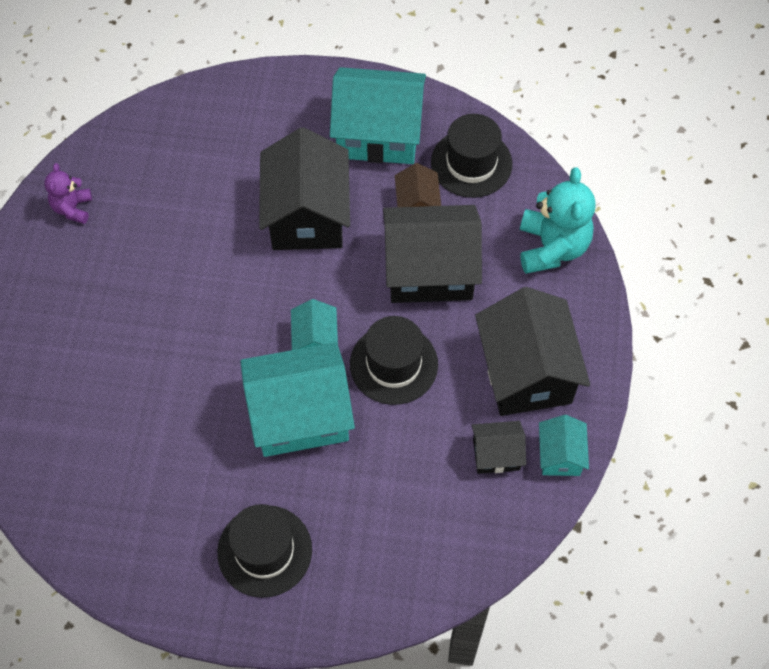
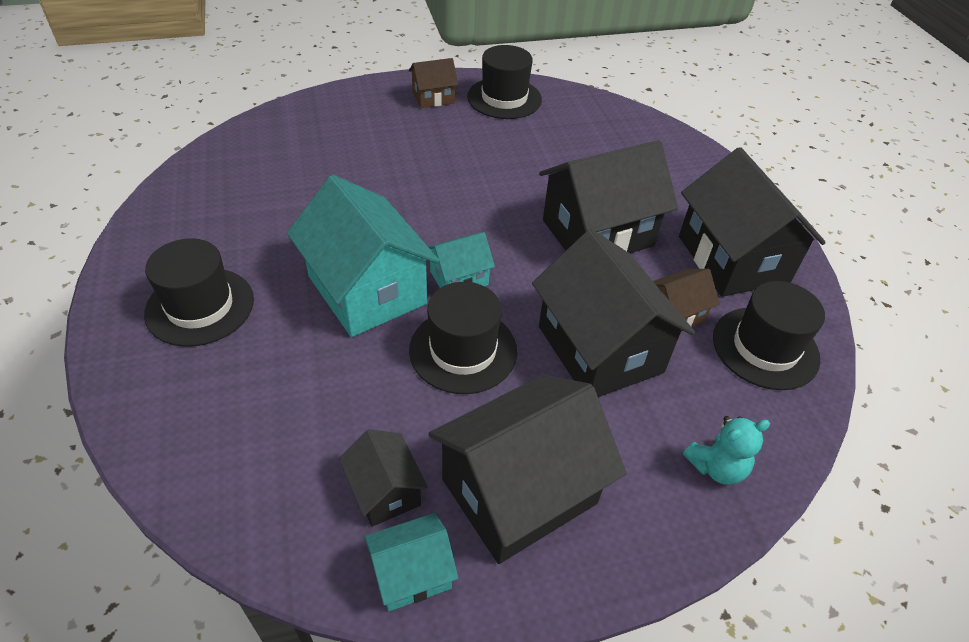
camera: 65 degrees right, 15 degrees down
(38, 273) = (433, 97): none -> brown house
(72, 208) = (504, 98): purple teddy bear -> black hat
(378, 133) = (733, 259): turquoise house -> black house
(552, 247) = (716, 467): turquoise teddy bear -> turquoise teddy bear, size x0.57

